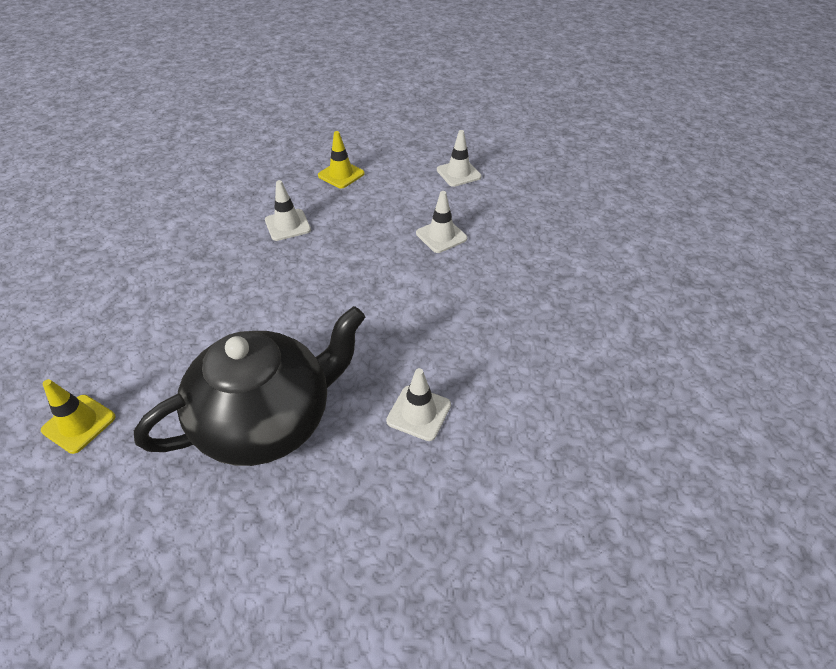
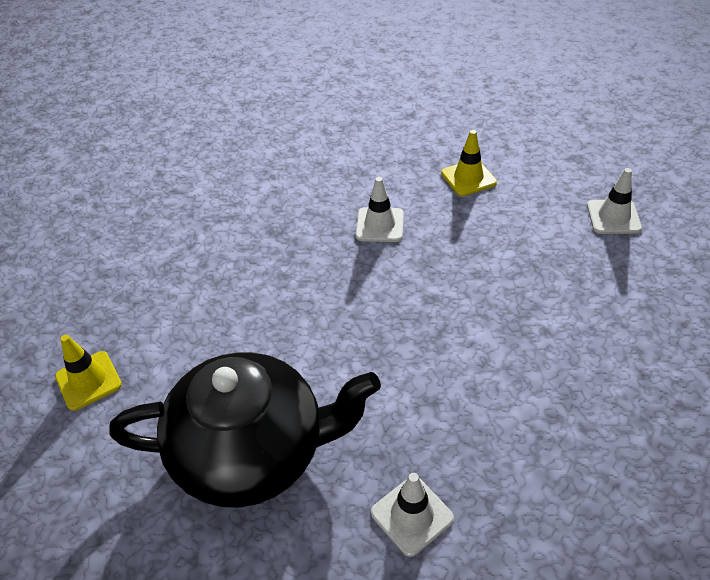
camera: 30 degrees right, 0 degrees up
(441, 236) = (549, 296): white traffic cone -> none

